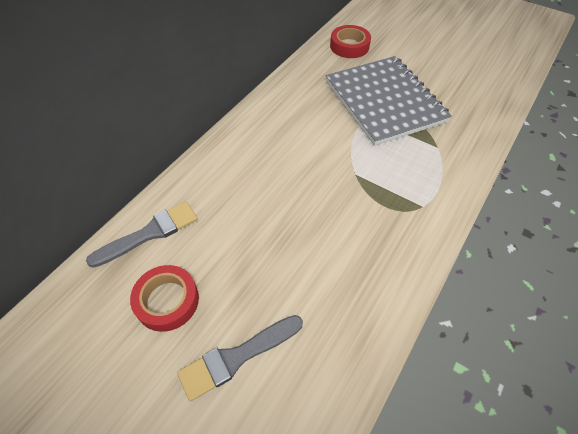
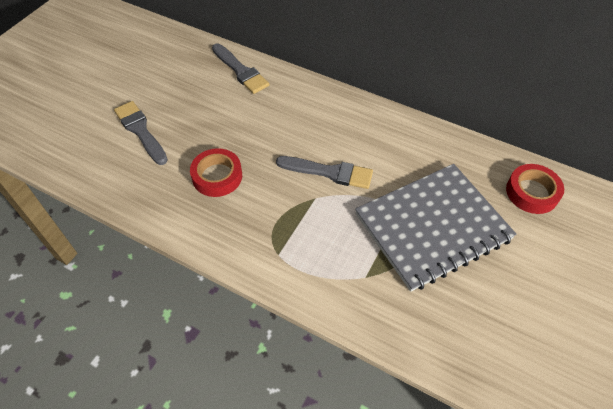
camera: 85 degrees right, 0 degrees up
(167, 301) = (185, 90): red tape -> red tape (217, 176)
(324, 160) = (329, 172): none -> grey brush

